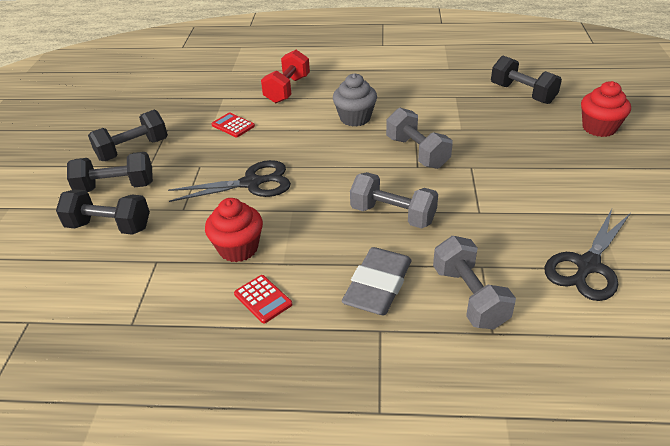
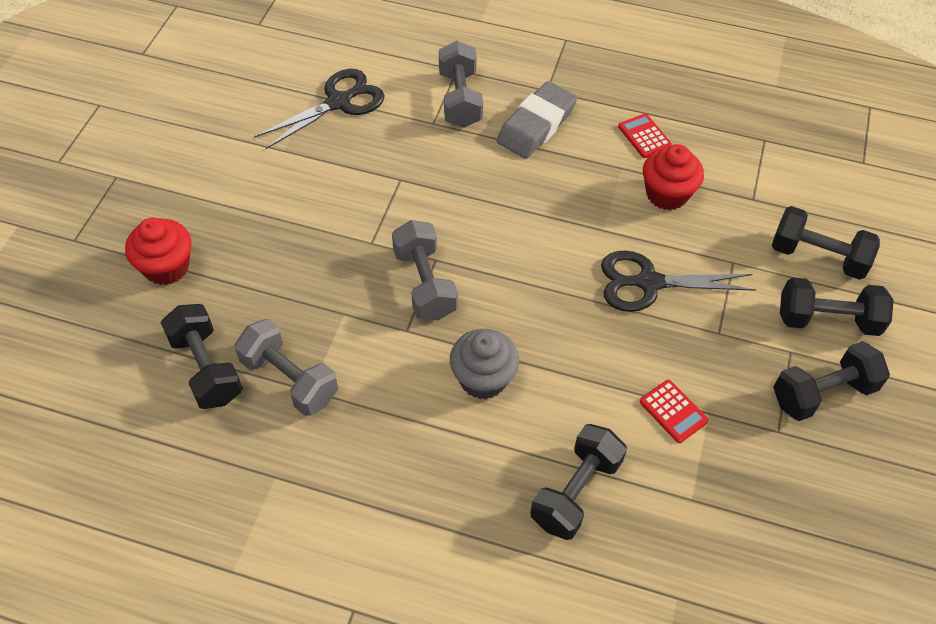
camera: 170 degrees left, 15 degrees up
(287, 89) = (576, 492): red dumbbell -> black dumbbell
(393, 215) = (493, 197): grey dumbbell -> grey dumbbell (289, 379)

